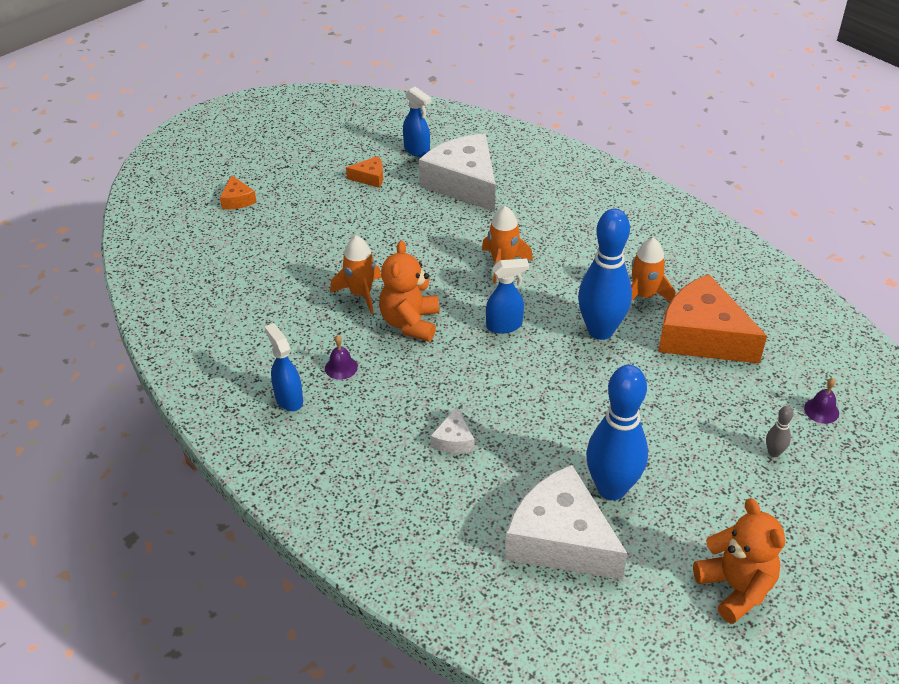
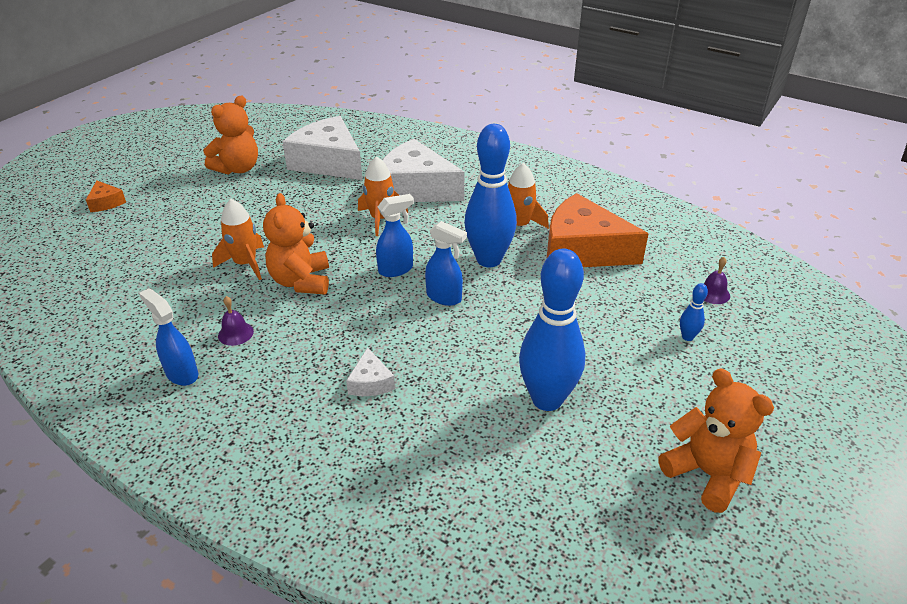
camera: 15 degrees left, 5 degrees down
(370, 177) = (238, 169): orange cheese -> orange teddy bear
(417, 150) = (279, 143): blue spray bottle -> blue spray bottle (444, 297)
(560, 539) = (511, 462): white cheese -> white cheese (416, 188)
(774, 452) = (687, 337): grey bowling pin -> blue bowling pin

